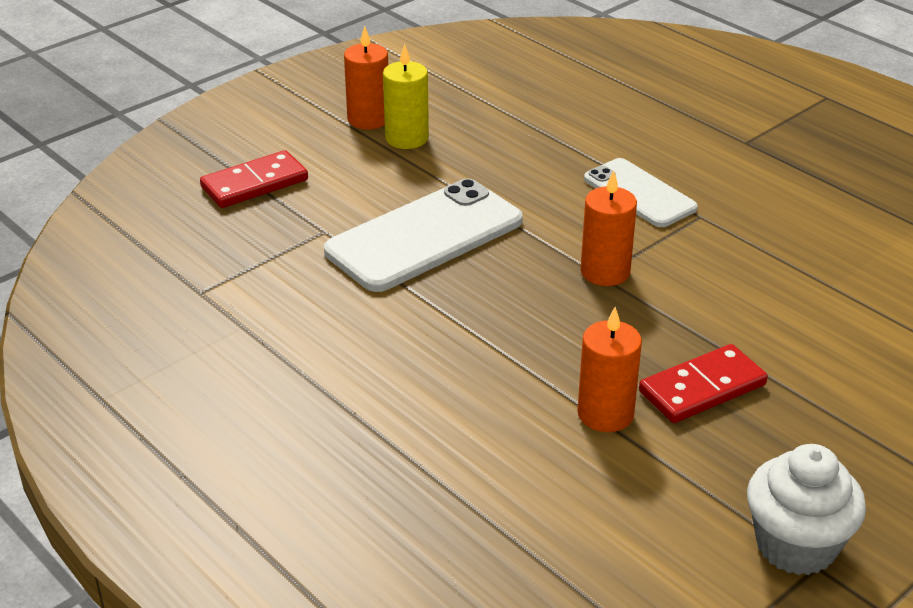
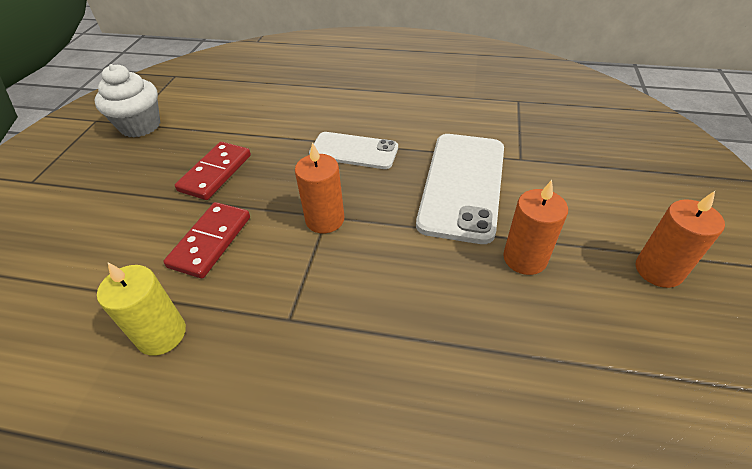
camera: 145 degrees right, 10 degrees up
(254, 184) = (611, 166): red domino -> red domino (210, 241)
(406, 138) = (600, 266): yellow candle -> yellow candle (161, 334)
(605, 414) = (261, 138): orange candle -> orange candle (525, 258)
(639, 193) = (358, 316): white phone -> white phone (354, 151)

